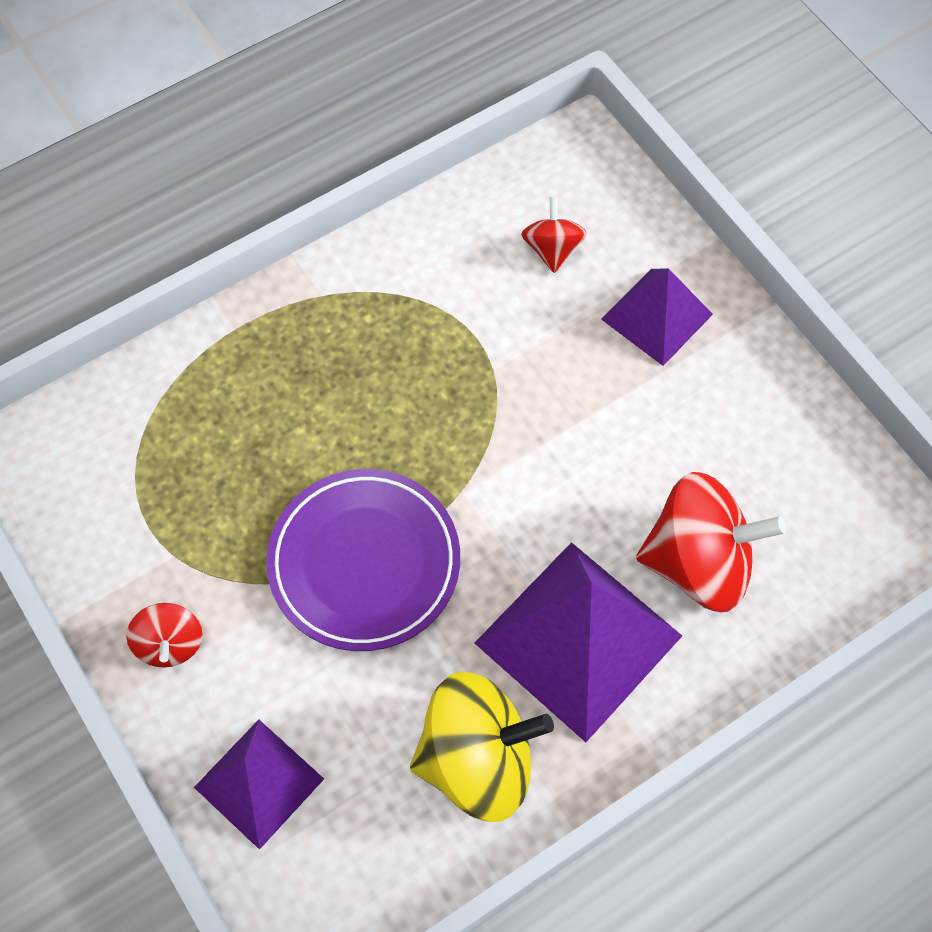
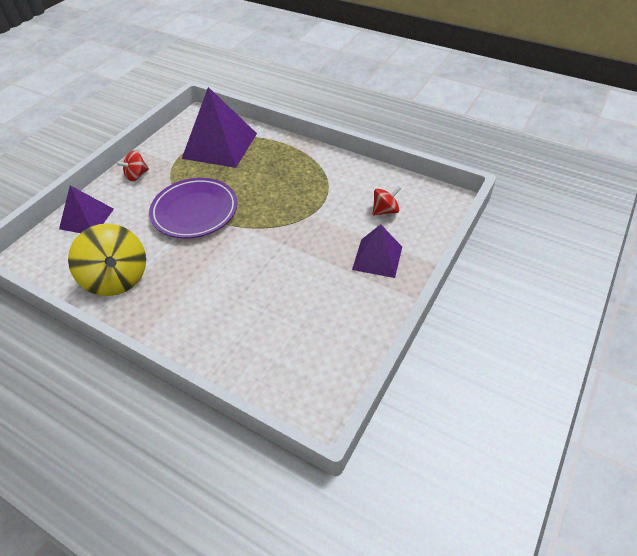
camera: 65 degrees right, 15 degrees down
(578, 639) = (189, 291): purple pyramid -> purple pyramid (220, 145)
(699, 562) = (252, 321): red spinning top -> none

